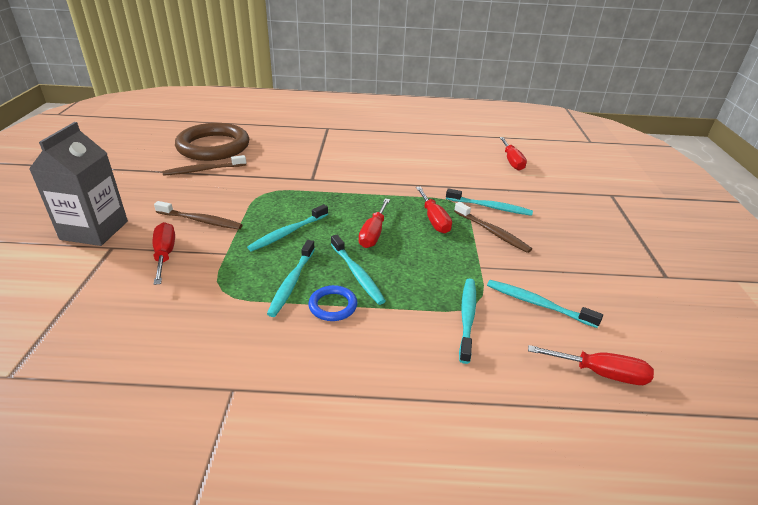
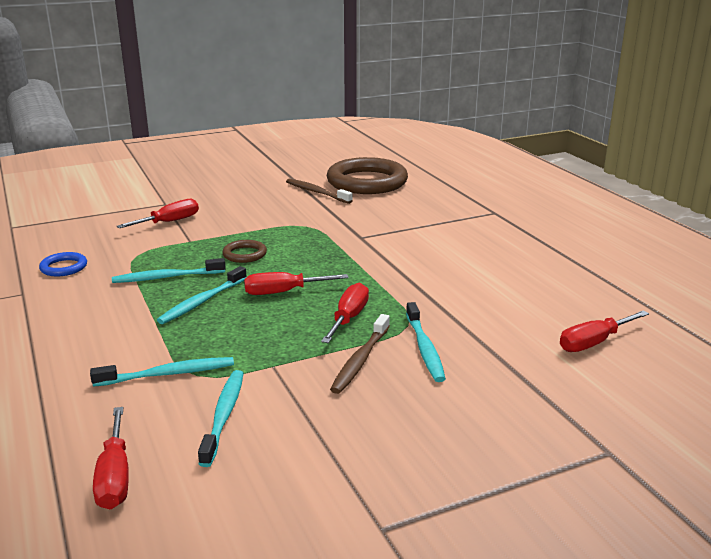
camera: 65 degrees right, 10 degrees down
(94, 230) = (182, 191): grey carton -> none
(201, 221) = (230, 218): brown toothbrush -> none
(288, 233) = (244, 254): turquoise toothbrush -> brown ring
(333, 306) = (144, 303): blue ring -> blue ring (64, 267)
(434, 220) = (348, 318): red screwdriver -> red screwdriver turned 150 degrees clockwise

